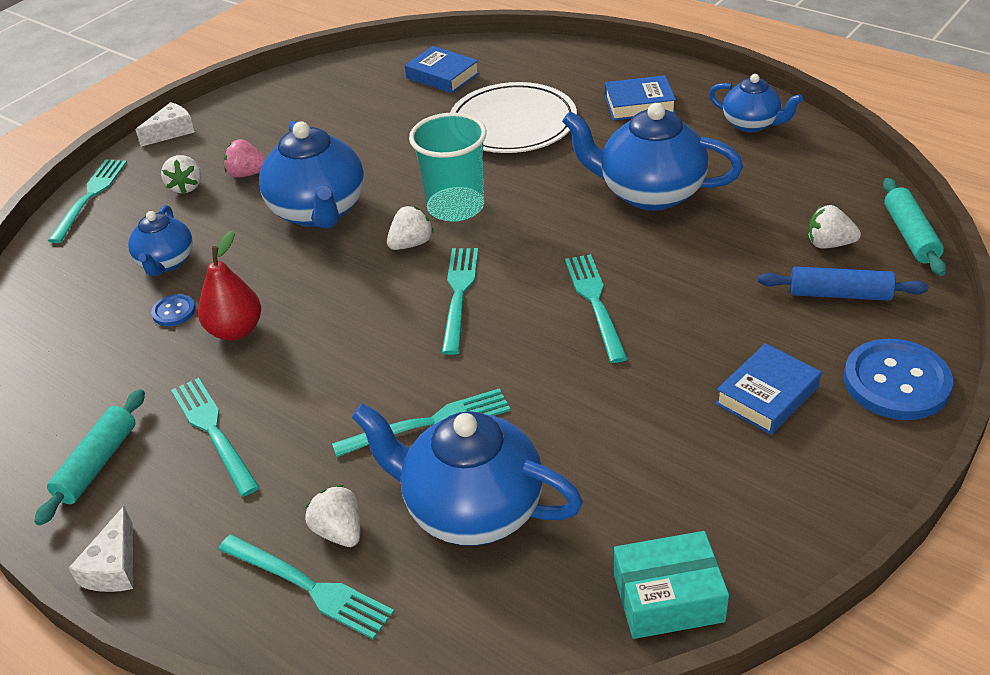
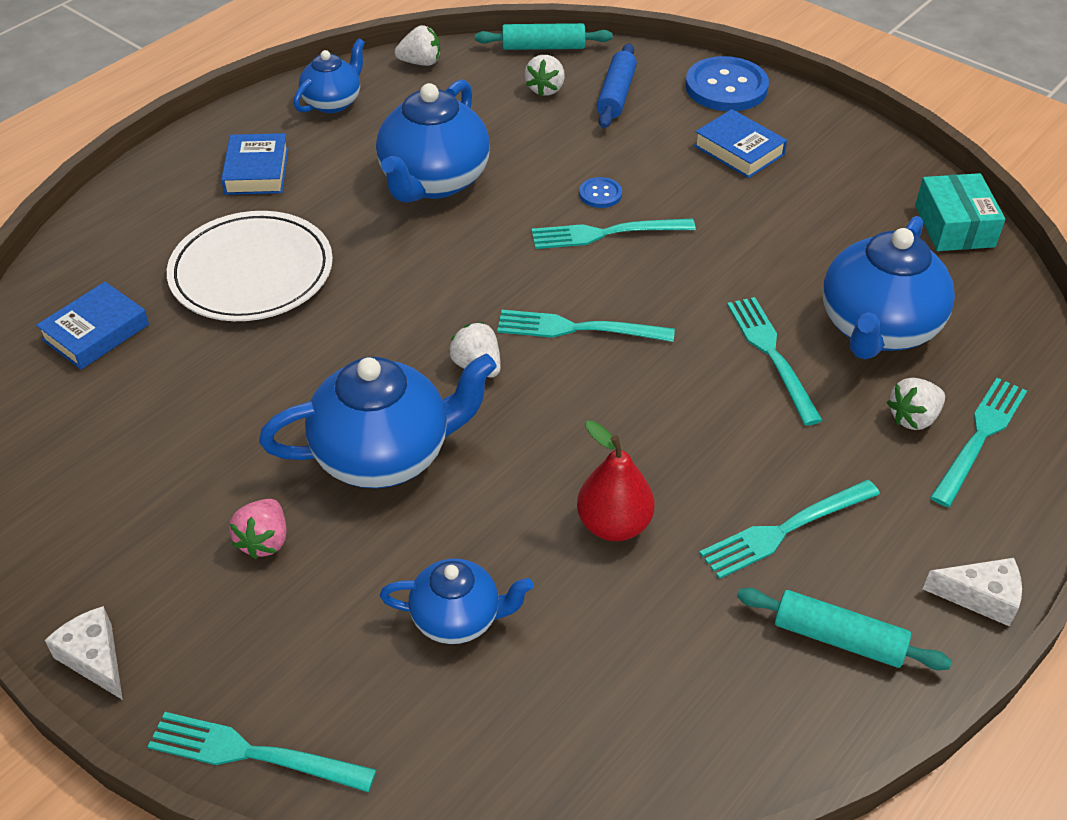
camera: 90 degrees left, 5 degrees up
(174, 311) = (568, 595): blue button -> blue button (600, 194)
(186, 187) = (271, 617): white strawberry -> white strawberry (420, 62)
(455, 207) = (414, 327): turquoise cup -> none

